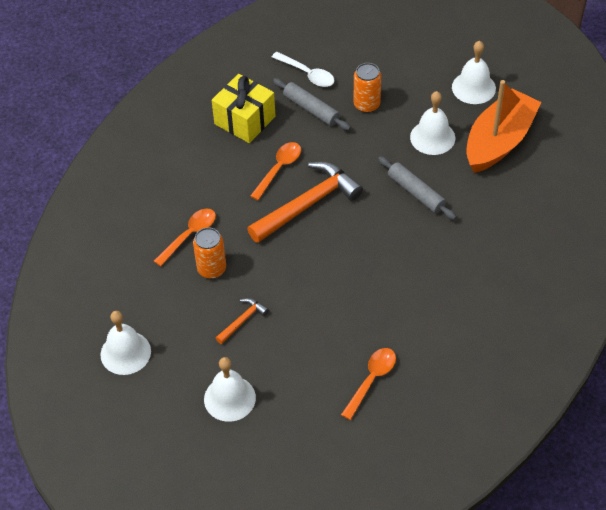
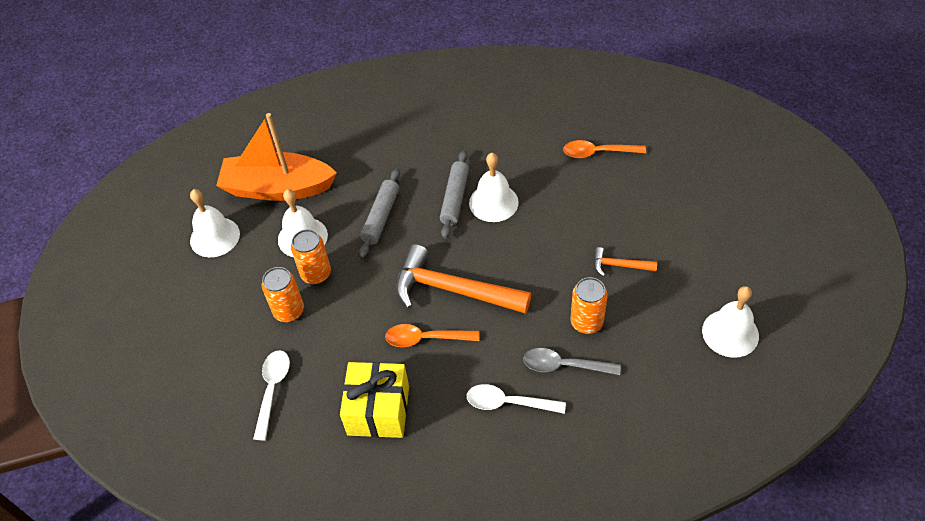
camera: 120 degrees left, 0 degrees up
(189, 235) = (564, 366): orange spoon -> grey spoon
(190, 189) = (508, 403): none -> white spoon
(229, 398) = (698, 230): white bell -> white bell (493, 202)
(311, 109) = (324, 356): grey rolling pin -> grey rolling pin (455, 198)
(389, 132) = (316, 274): none -> orange can

